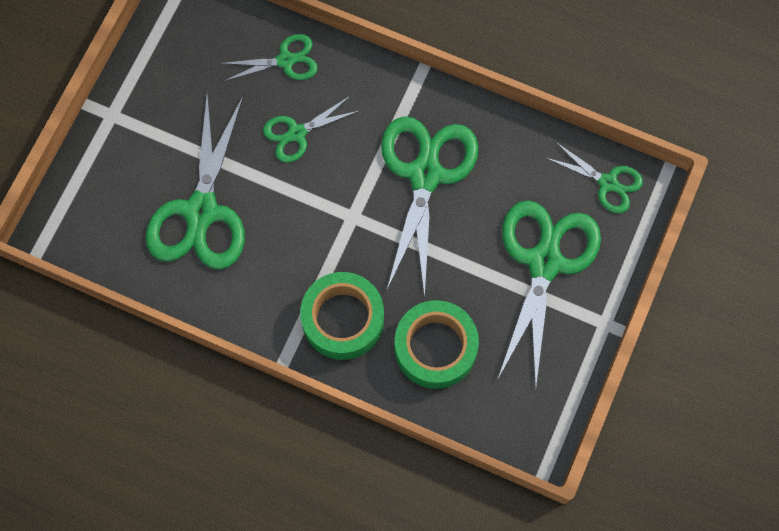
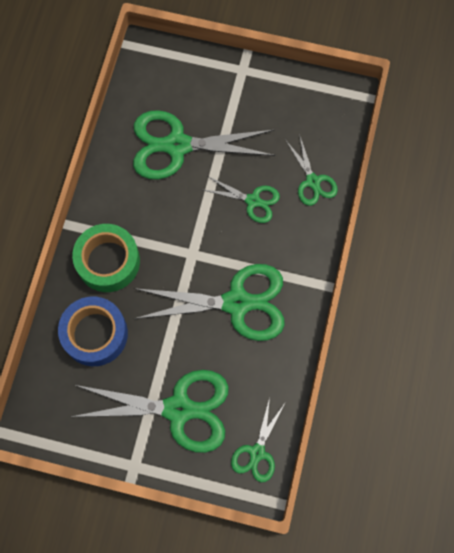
camera: 80 degrees right, 0 degrees up
(297, 133) = (253, 201): green scissors -> green scissors turned 150 degrees clockwise
(435, 348) = (95, 334): green tape -> blue tape

